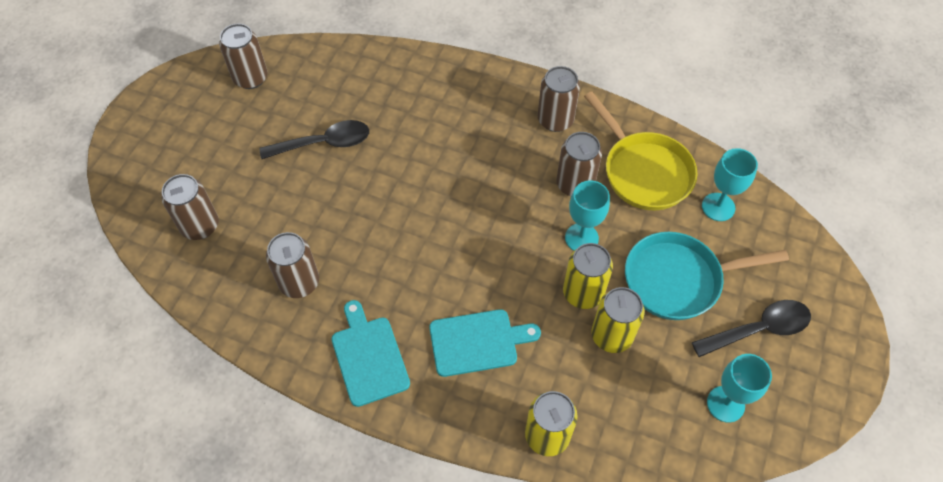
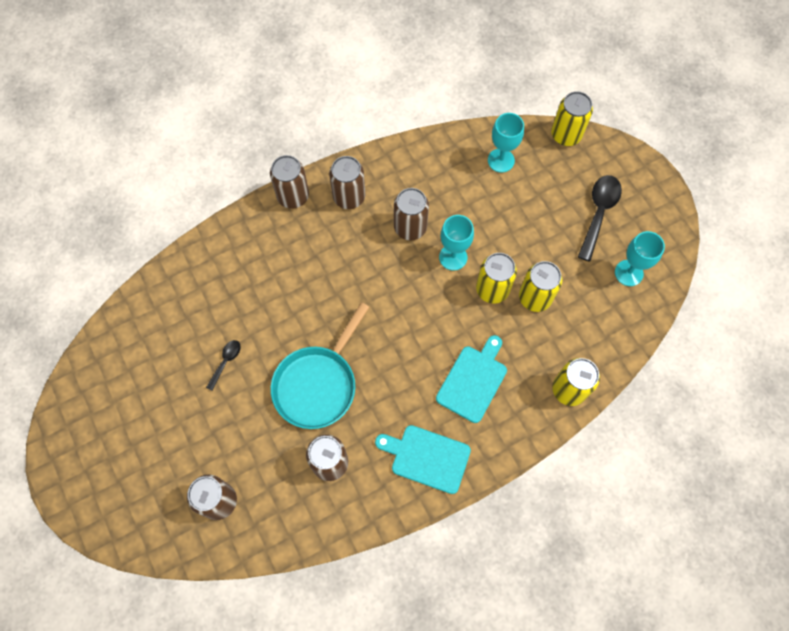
camera: 50 degrees left, 10 degrees up
(250, 78) = (112, 371): brown can -> brown can (293, 196)
(324, 143) = (226, 362): black spoon -> black spoon, size x0.54
(643, 171) = (437, 179): yellow pan -> none
(678, 280) = (530, 227): turquoise pan -> turquoise pan (318, 384)
(806, 241) = (566, 135): none -> yellow can

